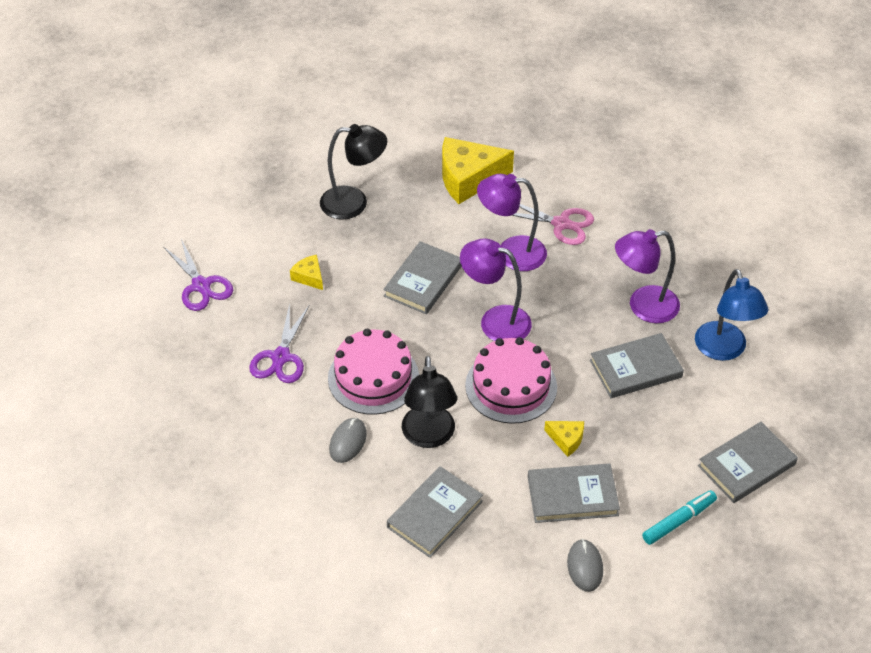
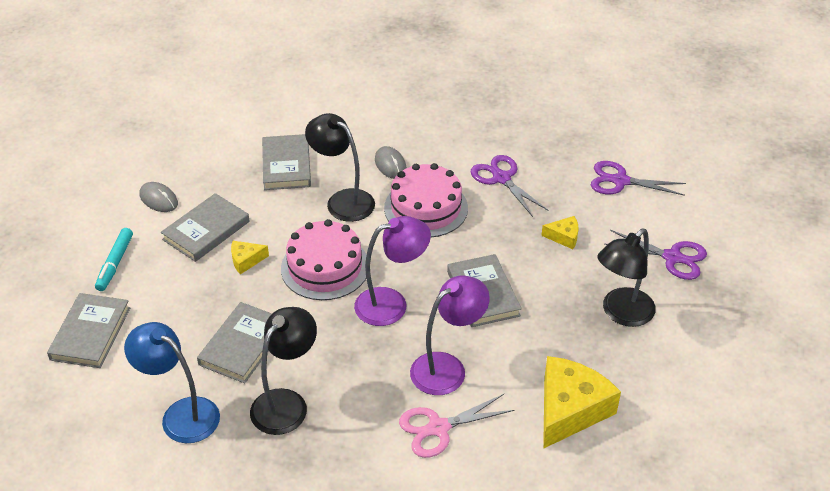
camera: 135 degrees right, 5 degrees down
(263, 210) = (672, 257): none -> purple scissors
(643, 306) = (286, 403): purple lamp -> black lamp

